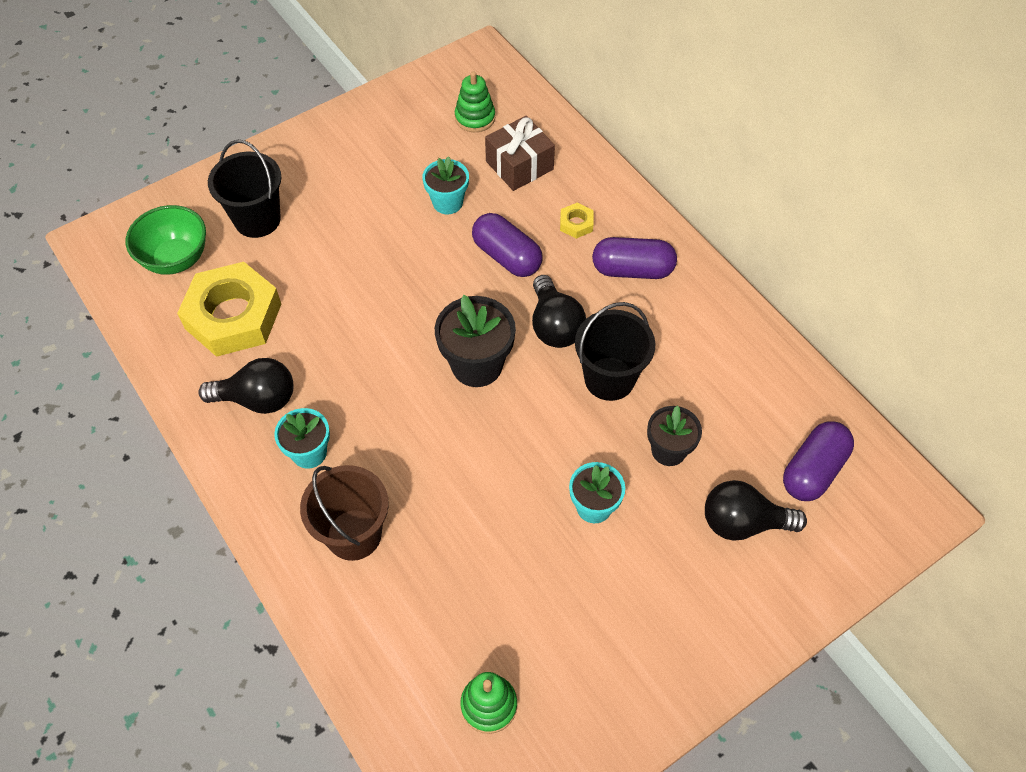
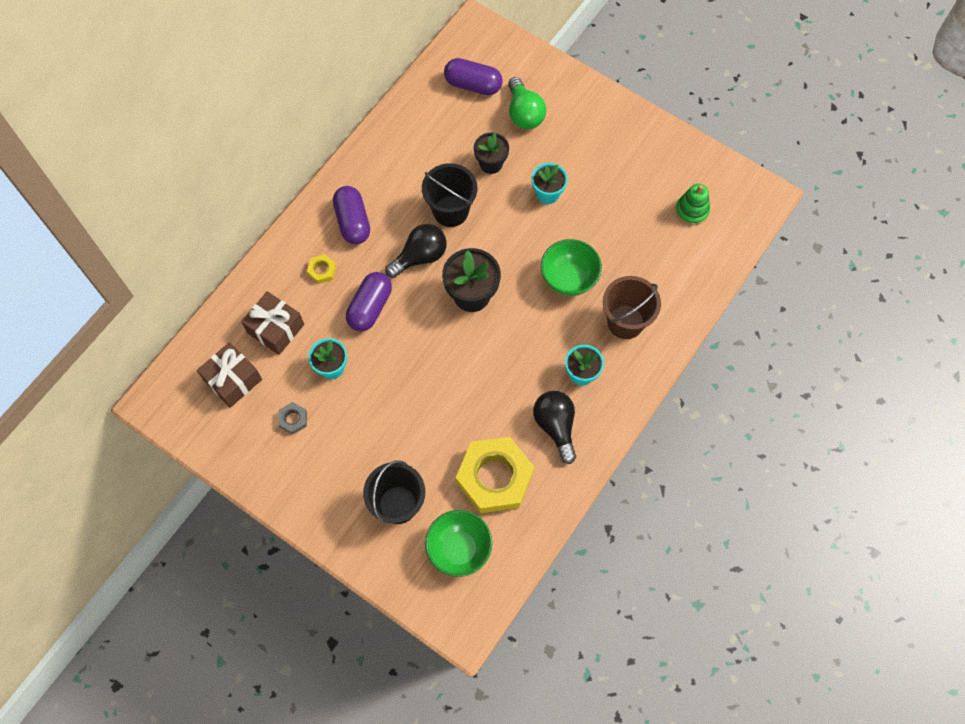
camera: 110 degrees left, 10 degrees up
(403, 156) = (293, 419): none -> grey nut
(450, 486) = (569, 278): none -> green bowl
(475, 118) = (233, 380): green stacking toy -> brown gift
(743, 522) = (524, 113): black light bulb -> green light bulb

